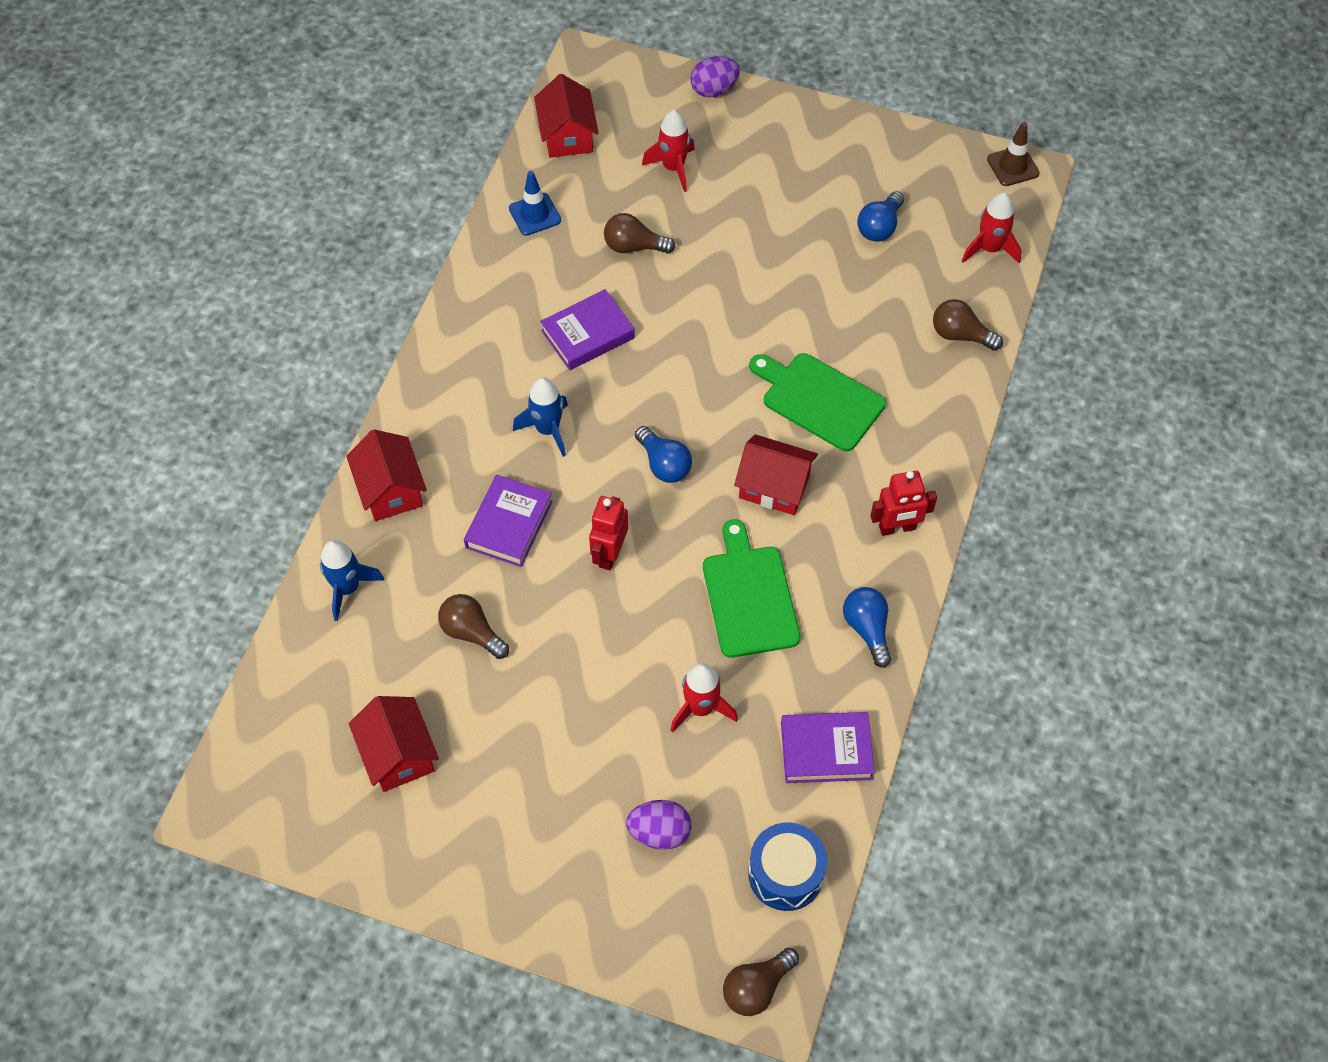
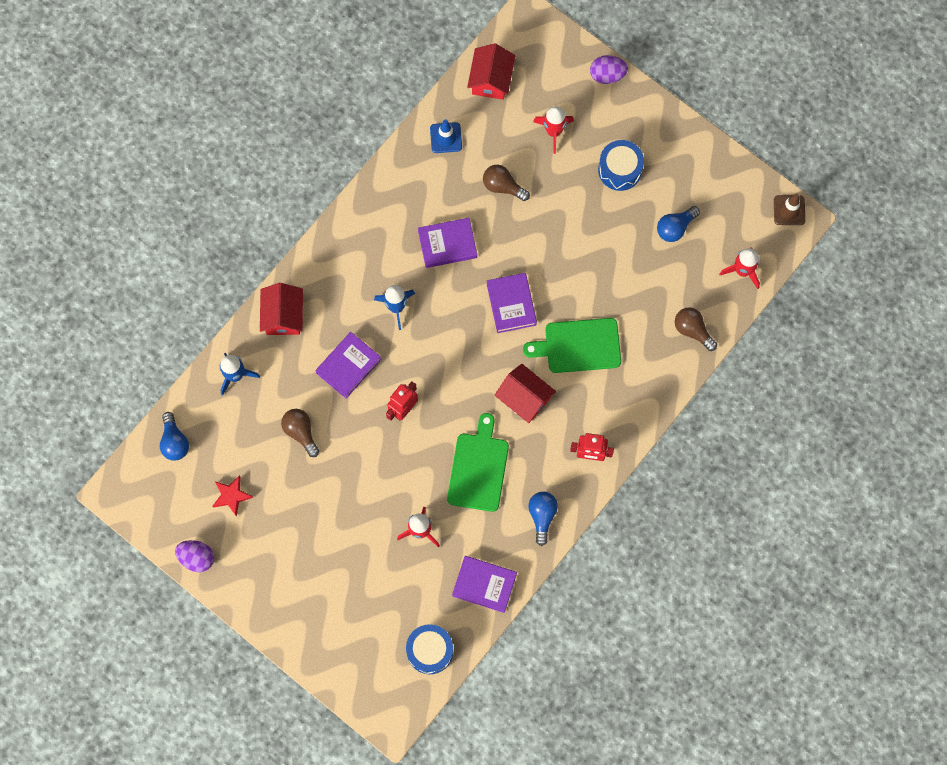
camera: 20 degrees right, 15 degrees up
(398, 754) = (231, 496): red house -> red star
(659, 832) = (366, 599): purple egg -> purple egg (197, 558)
(664, 464) = (461, 358): blue light bulb -> blue light bulb (174, 441)
(705, 378) = (511, 304): none -> purple book
(756, 987) = (387, 710): brown light bulb -> none
(778, 185) = (620, 170): none -> blue drum
(819, 400) = (578, 346): green cutting board -> green cutting board turned 60 degrees counterclockwise

